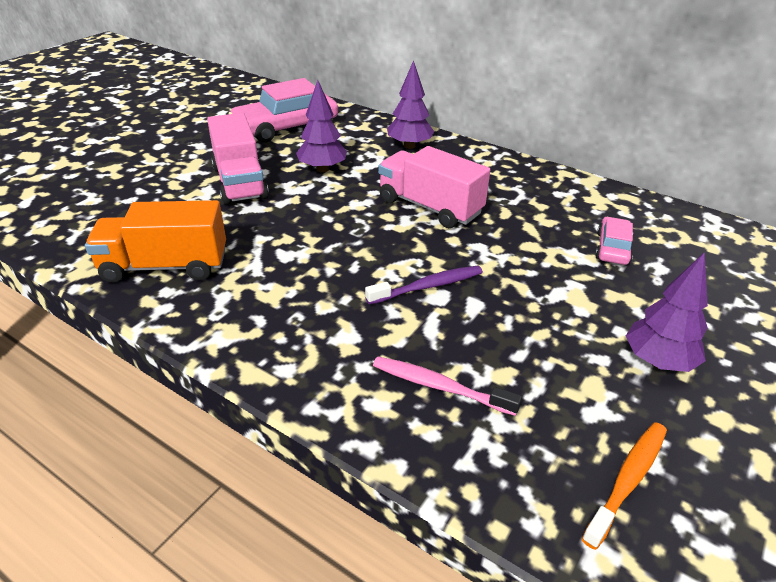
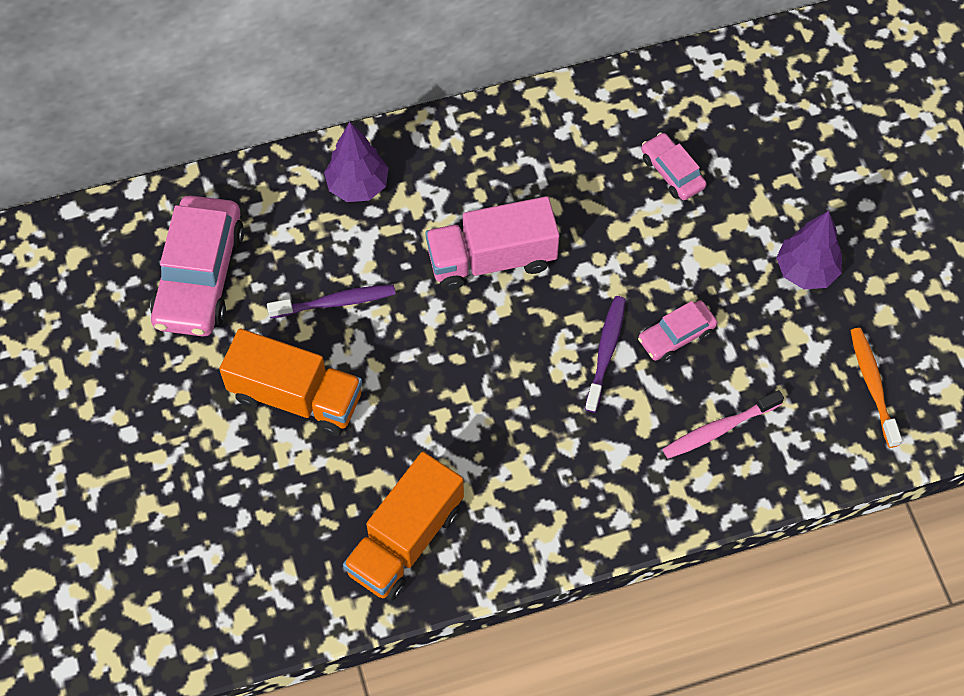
camera: 50 degrees left, 25 degrees up
(239, 182) = (296, 396): pink truck -> orange truck
(322, 169) = (335, 302): purple tree -> purple toothbrush
(491, 315) = (676, 335): none -> pink car

